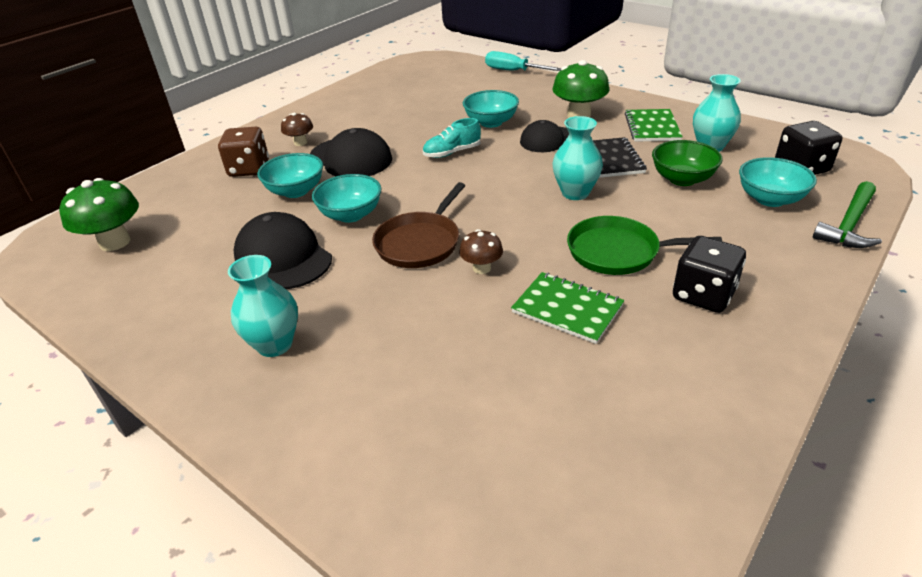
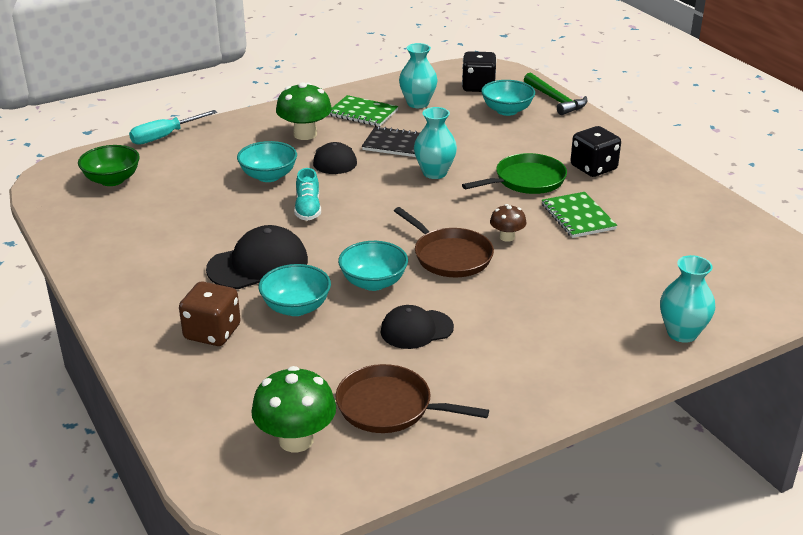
camera: 70 degrees left, 5 degrees down
(161, 274) = (389, 407): none -> brown pan
(274, 344) = (542, 348): turquoise vase -> turquoise vase (682, 333)
(283, 257) = (416, 329): black cap -> black cap, size x0.67
(300, 143) = (183, 290): brown mushroom -> none
(567, 309) = (578, 217): green notebook -> green notebook turned 75 degrees counterclockwise
(618, 252) = (526, 180): green pan -> green pan turned 150 degrees counterclockwise
(682, 179) = (454, 129): green bowl -> green bowl (112, 180)

